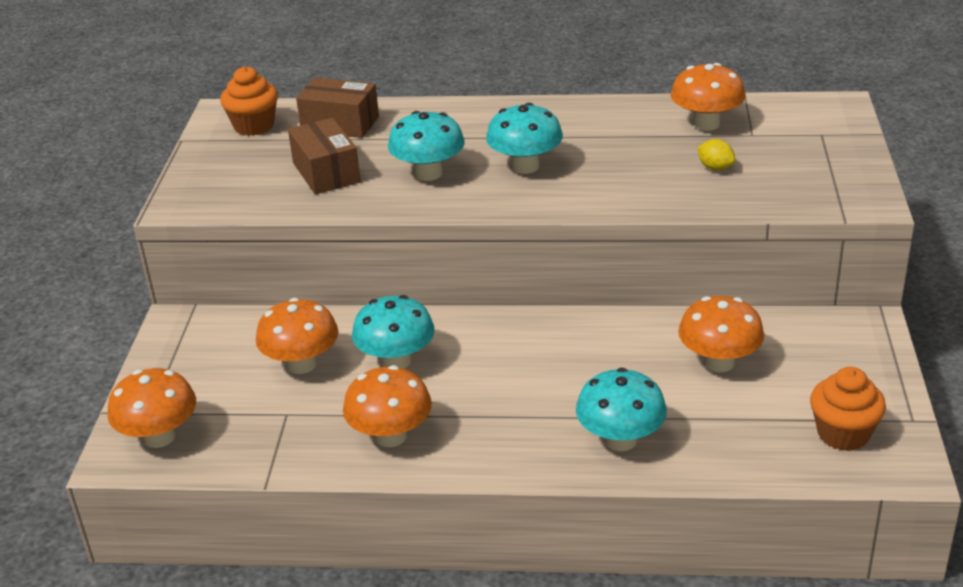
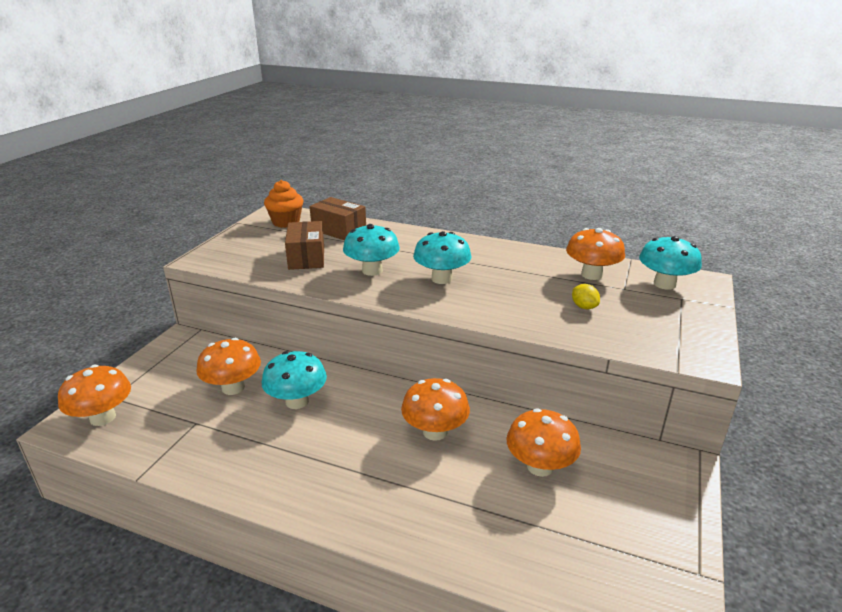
camera: 15 degrees right, 5 degrees down
(390, 436) = (252, 461): orange mushroom -> orange mushroom (435, 432)
(620, 440) = (424, 516): turquoise mushroom -> turquoise mushroom (664, 284)
(843, 434) = (625, 569): orange cupcake -> none

